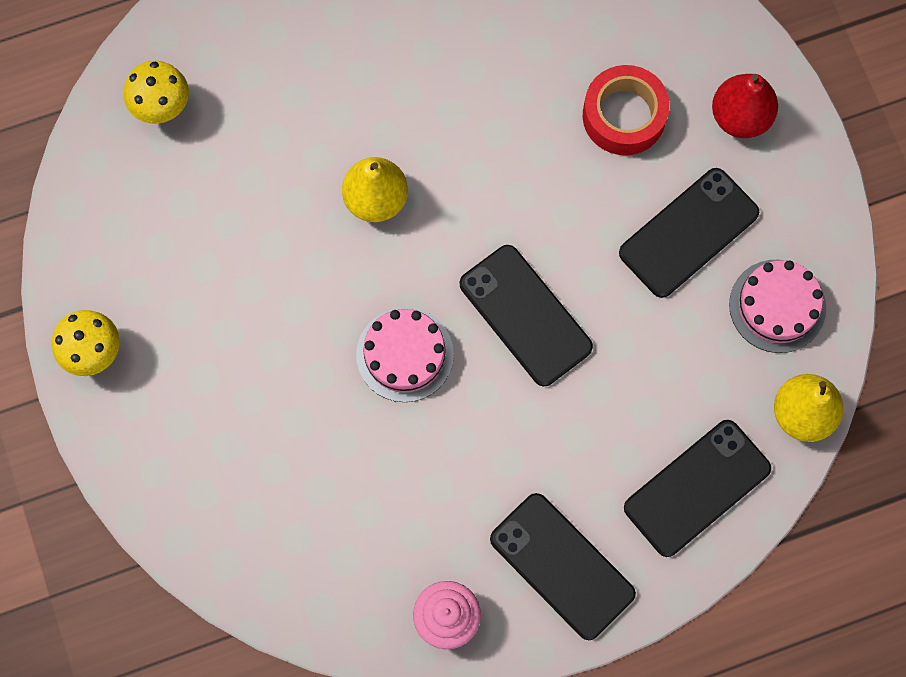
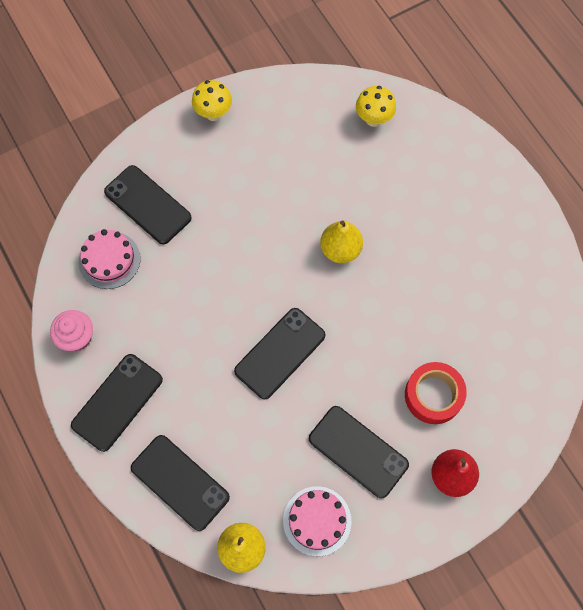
camera: 80 degrees right, 5 degrees down
(239, 480) = (148, 205): none -> black phone
(405, 354) = (241, 284): pink cake -> pink cake (109, 260)

